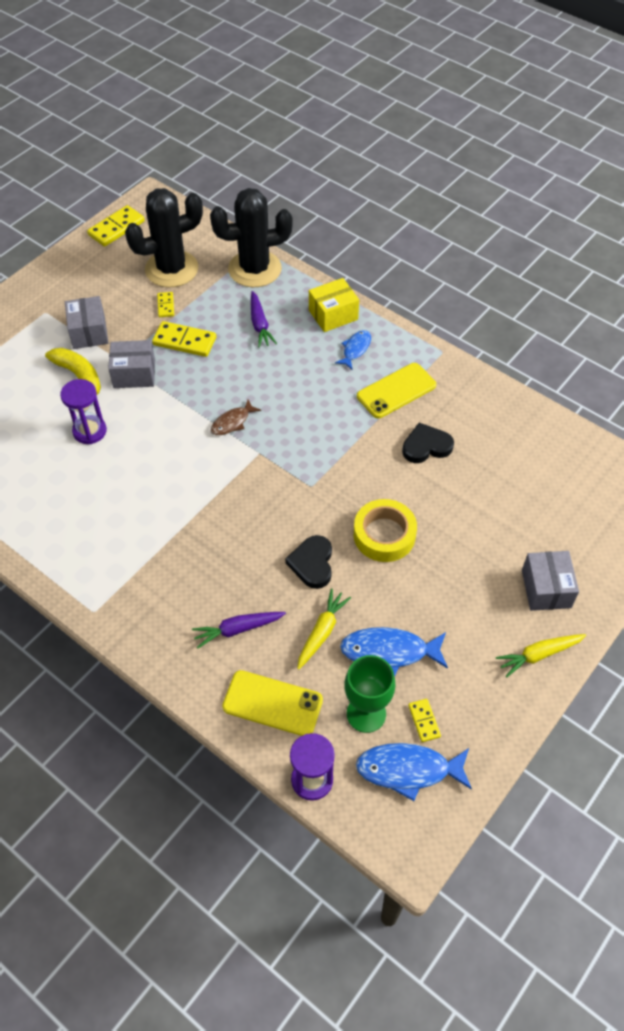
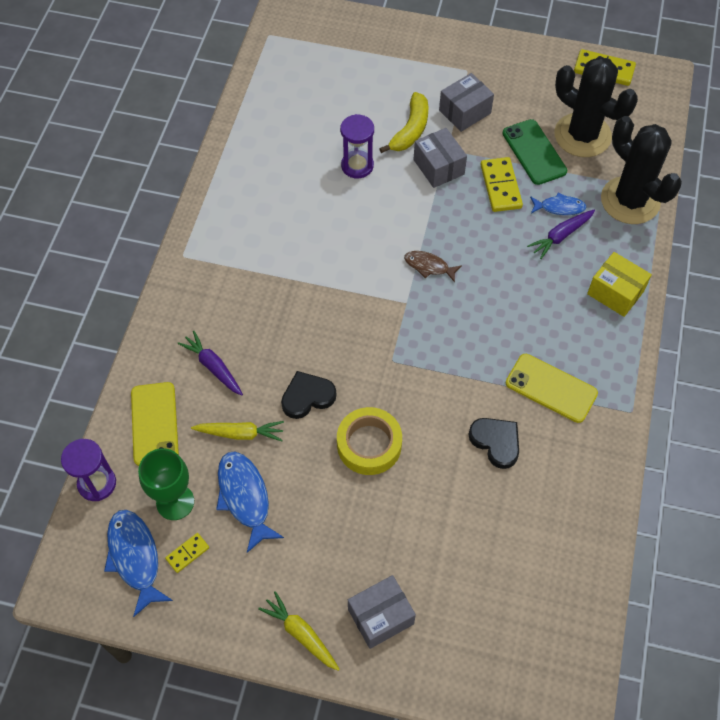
camera: 65 degrees right, 5 degrees up
(166, 306) = (534, 152): yellow domino -> green phone
(355, 349) = (582, 330): blue fish -> blue fish (559, 207)

